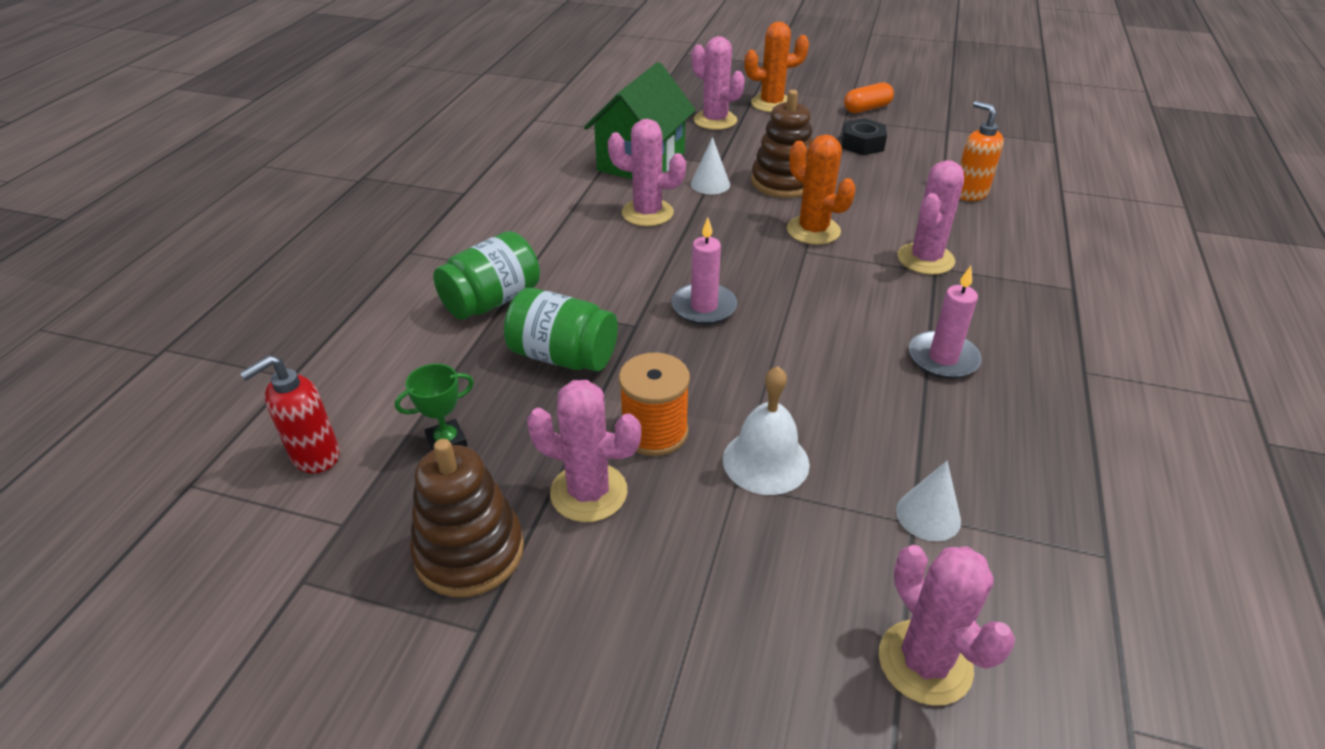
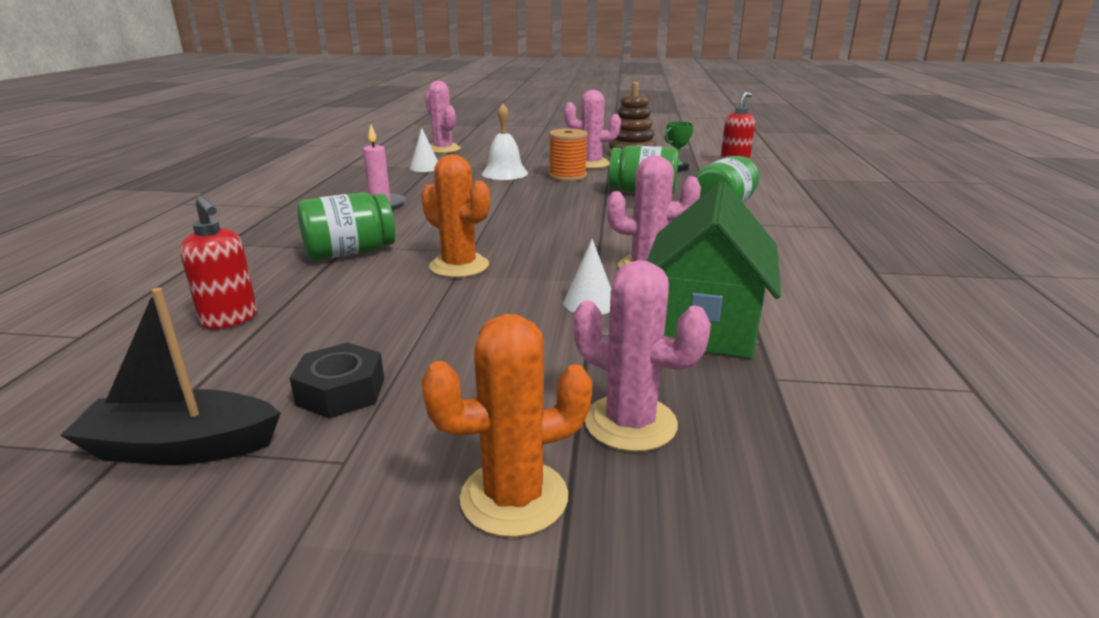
camera: 170 degrees right, 15 degrees down
(704, 307) = (557, 215): pink candle -> none
(783, 182) = (491, 313): brown stacking toy -> none
(867, 108) = (269, 507): orange capsule -> none
(923, 128) = (181, 447): none -> black boat
(925, 259) = (350, 253): pink cactus -> green jar
(969, 193) = (230, 319): orange soap dispenser -> red soap dispenser

